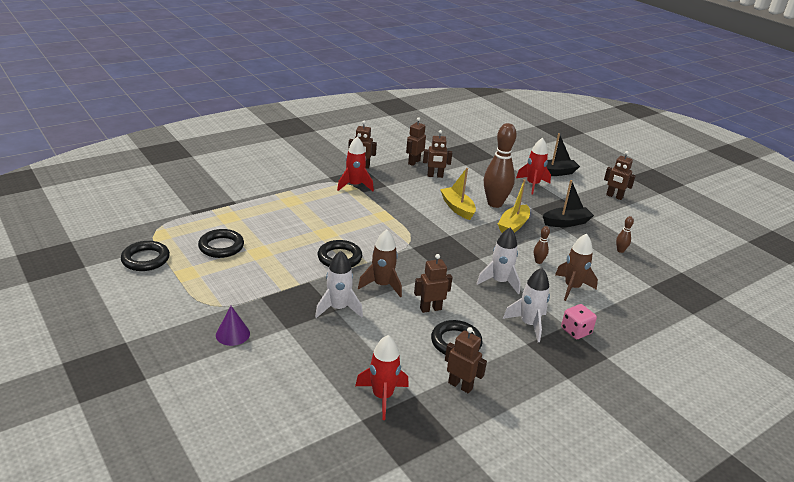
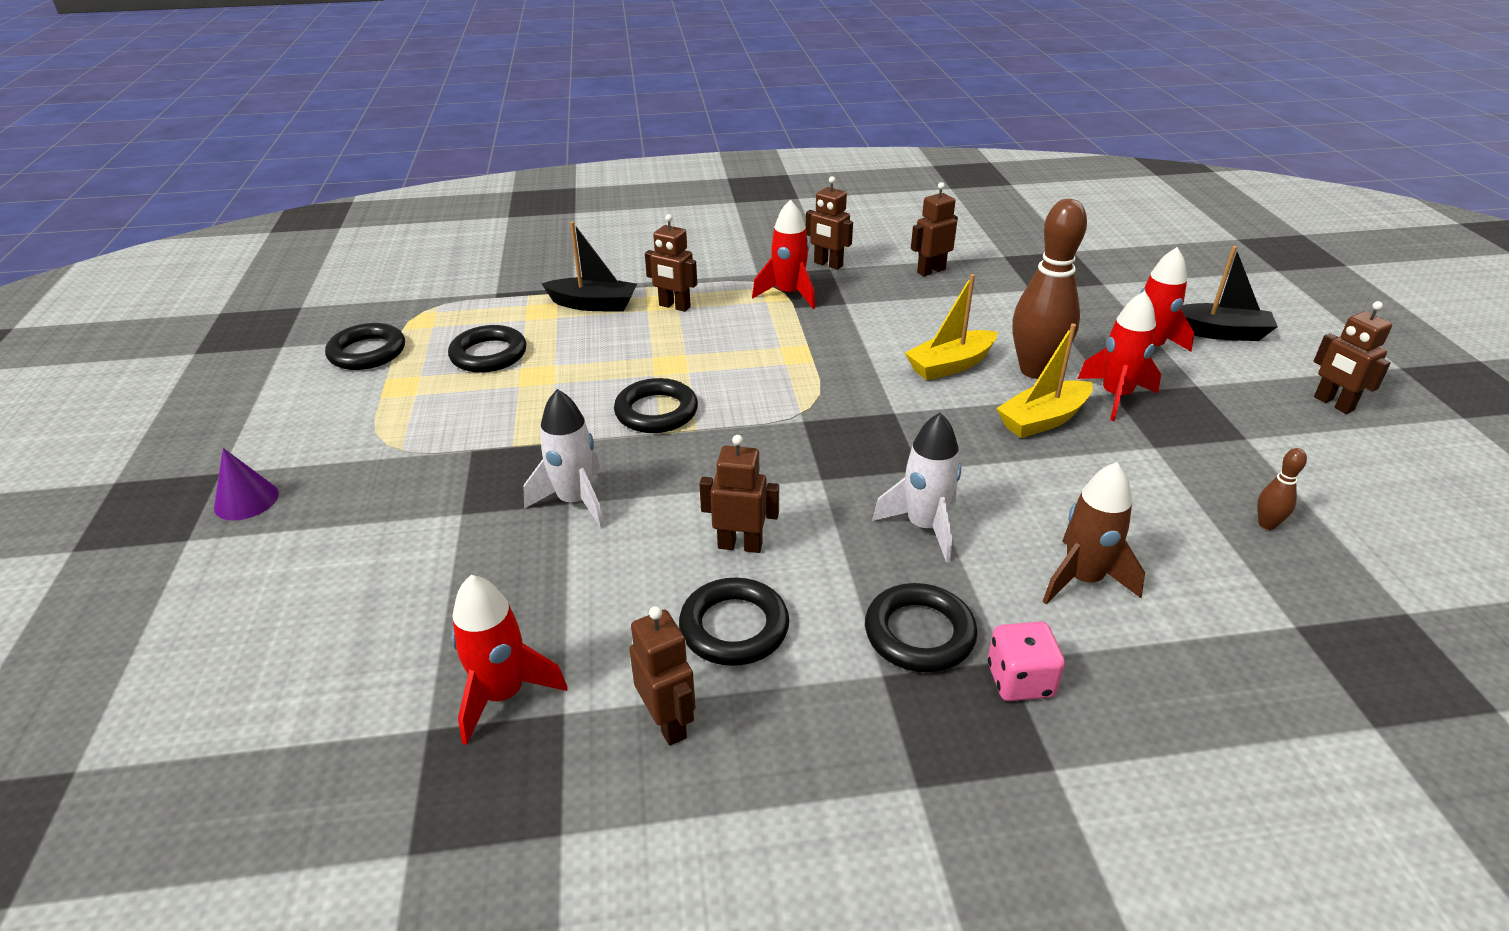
camera: 30 degrees right, 5 degrees up
(232, 334) = (372, 501): purple cone -> purple cone (246, 500)
(382, 285) = (688, 478): brown rocket -> none
(435, 176) = (952, 300): brown robot -> brown robot (674, 306)
(457, 208) = (950, 365): yellow boat -> yellow boat turned 120 degrees counterclockwise
(528, 324) = (919, 633): white rocket -> black ring
(534, 209) = (1115, 396): none -> red rocket
(538, 261) = (1044, 504): brown bowling pin -> none
(566, 222) = (1171, 437): black boat -> black boat (593, 304)

